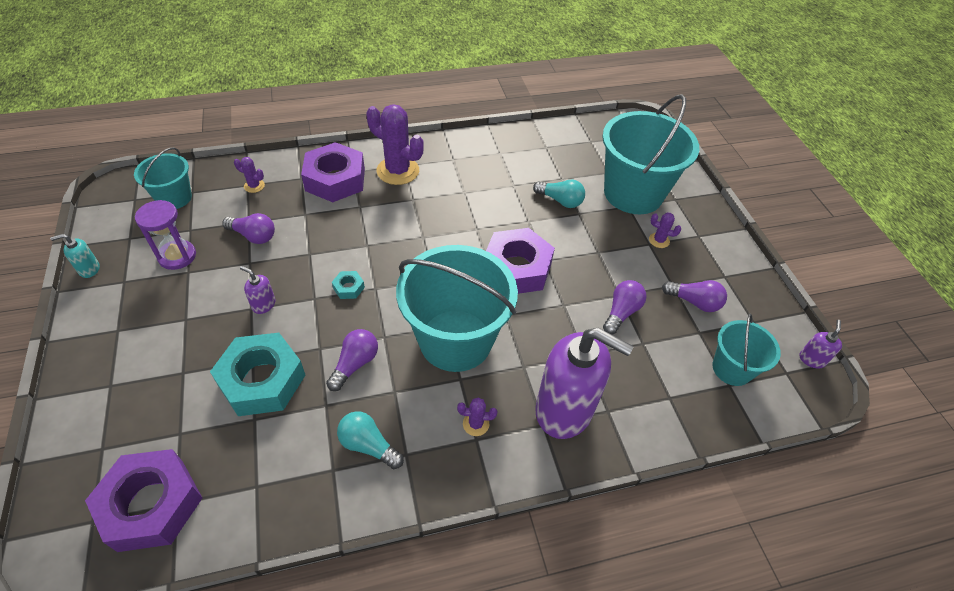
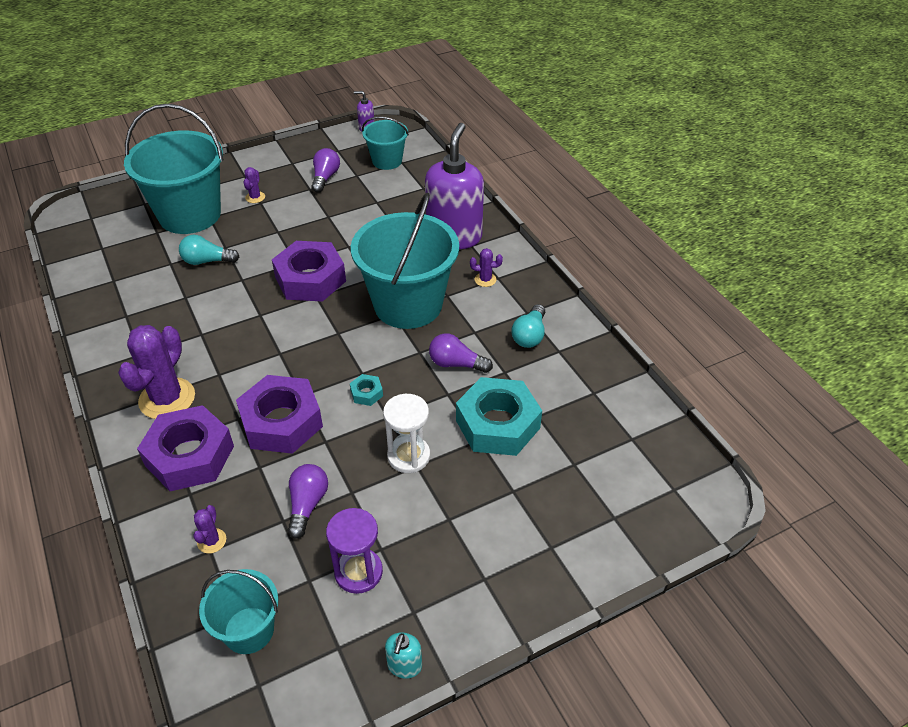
camera: 100 degrees left, 5 degrees down
(89, 269) = (404, 666): turquoise soap dispenser -> turquoise soap dispenser turned 45 degrees clockwise
(151, 504) = (641, 454): purple nut -> purple nut (281, 422)
(263, 305) = (408, 456): purple soap dispenser -> white hourglass
(476, 424) = (485, 280): purple cactus -> purple cactus turned 75 degrees counterclockwise
(560, 201) = (207, 261): turquoise light bulb -> turquoise light bulb turned 105 degrees counterclockwise
(621, 312) = (347, 214): purple light bulb -> none

